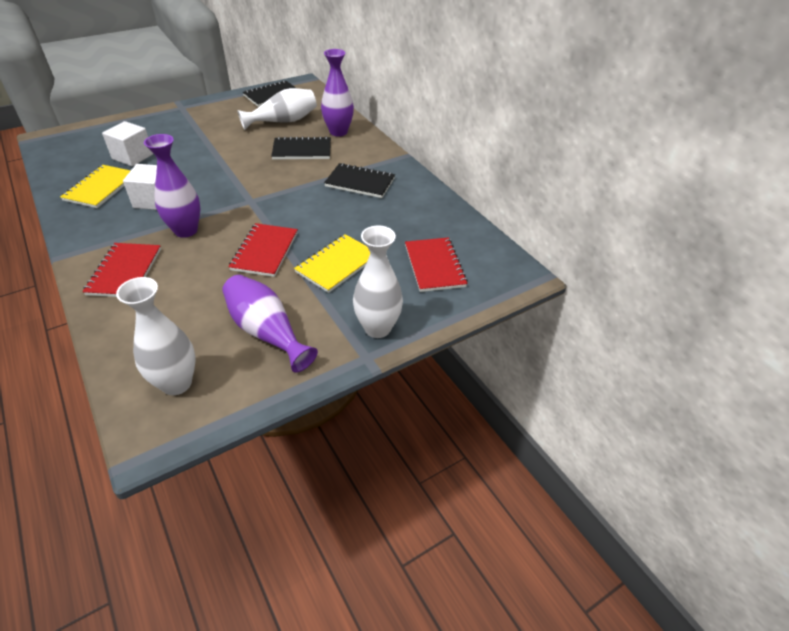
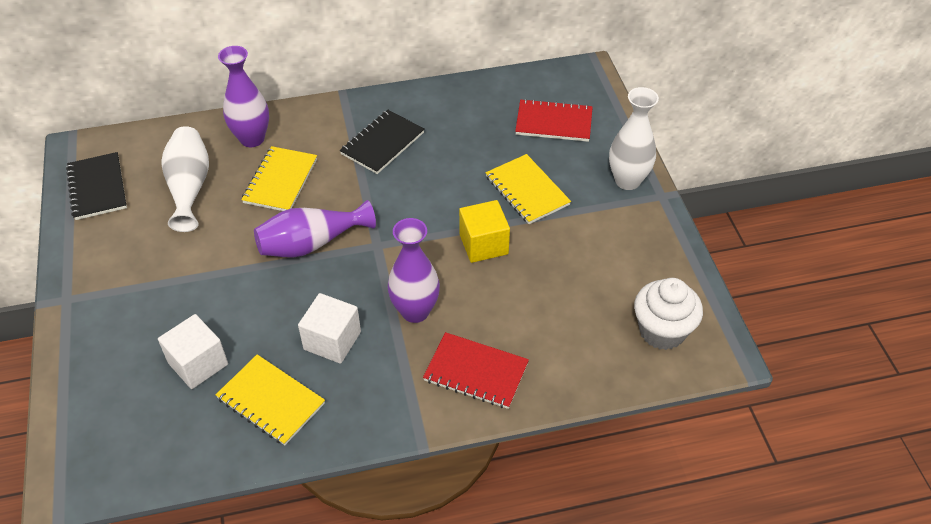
camera: 70 degrees left, 5 degrees up
(176, 383) = (662, 331): white vase -> white cupcake
(265, 251) = (483, 244): red notebook -> yellow cube
(267, 332) = (611, 258): purple vase -> purple vase (311, 243)
(302, 150) = (280, 181): black notebook -> yellow notebook

